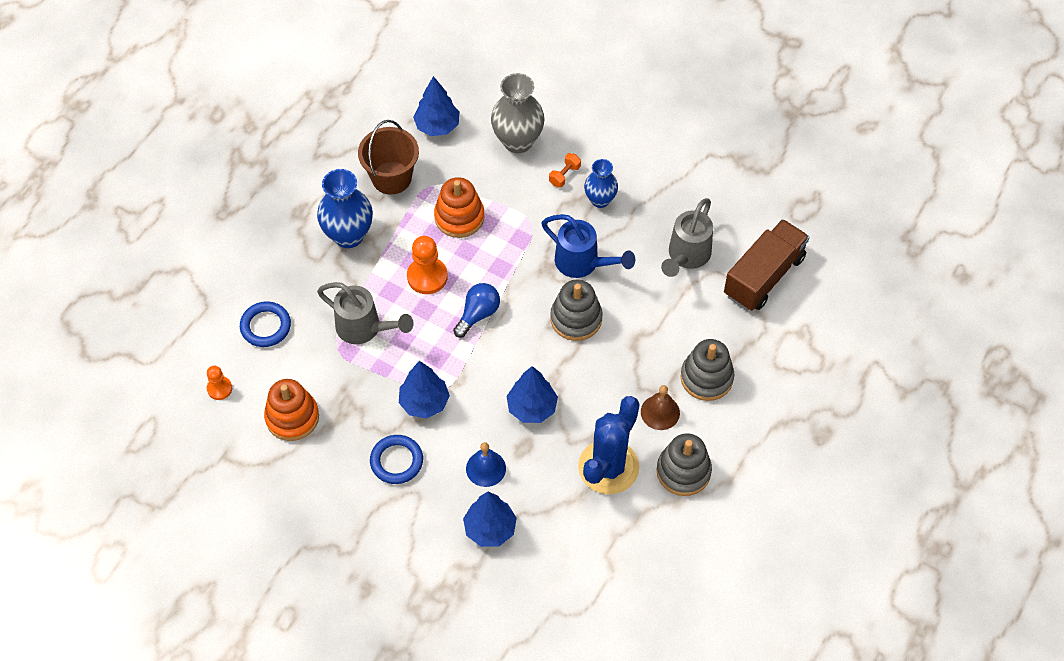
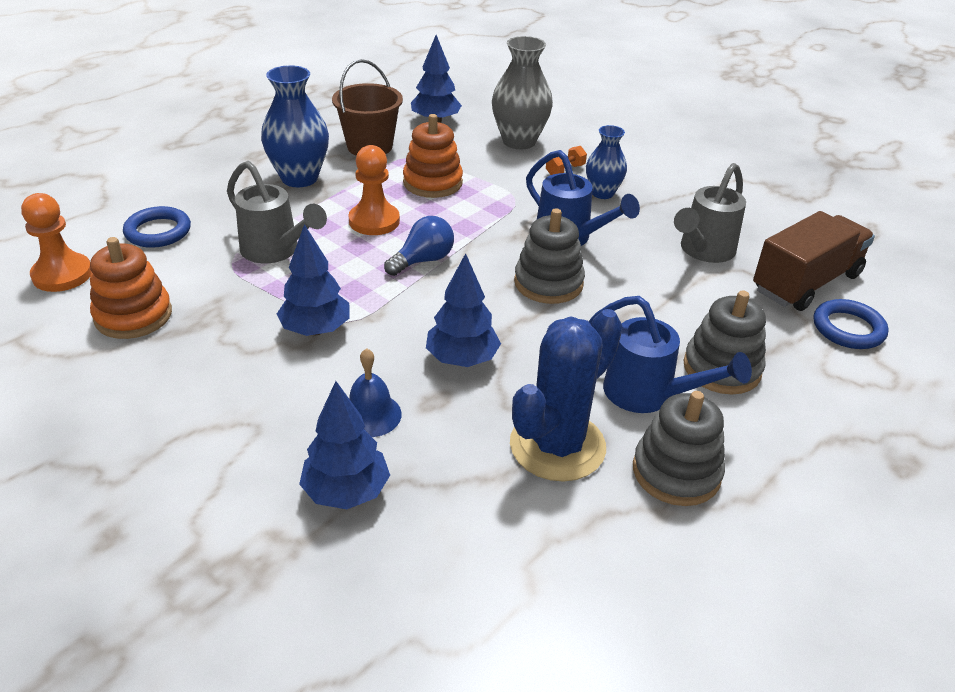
camera: 10 degrees right, 20 degrees down
(219, 388) = (62, 275): orange pawn -> orange pawn, size x1.67
(396, 461) = (246, 384): blue ring -> blue ring (848, 329)
(660, 412) = (648, 395): brown bell -> blue watering can

